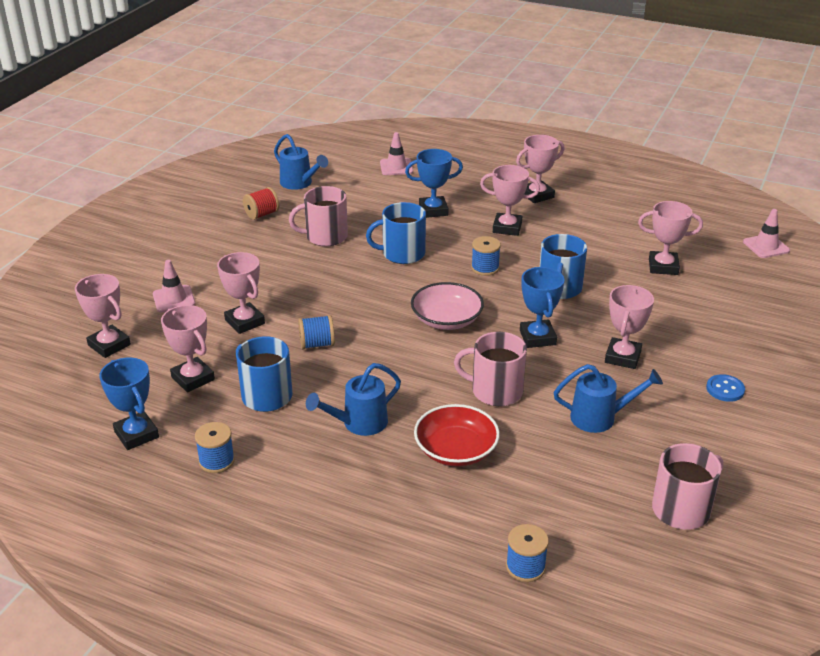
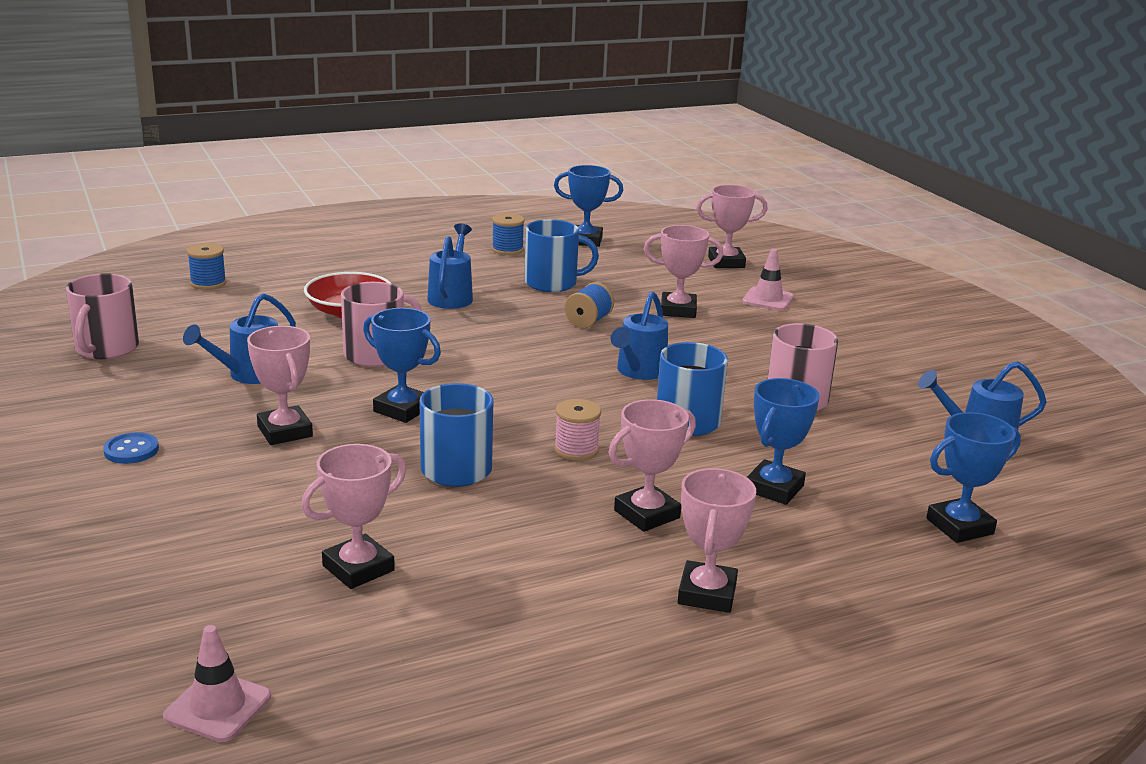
camera: 130 degrees right, 10 degrees down
(193, 378) = (624, 271): pink trophy -> none
(262, 214) = (907, 388): red spool -> none
(366, 292) = (638, 372): none -> blue watering can
(396, 167) = (959, 526): pink traffic cone -> blue trophy
(446, 319) = (519, 384): pink bowl -> none
(485, 268) = (576, 450): blue spool -> pink spool

